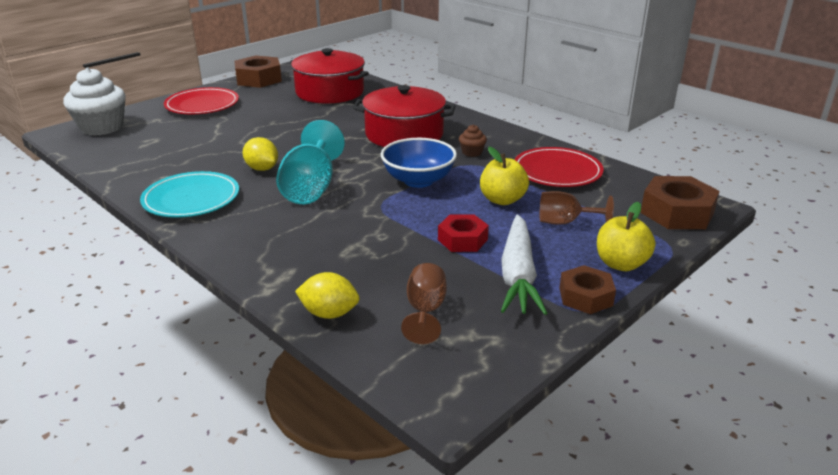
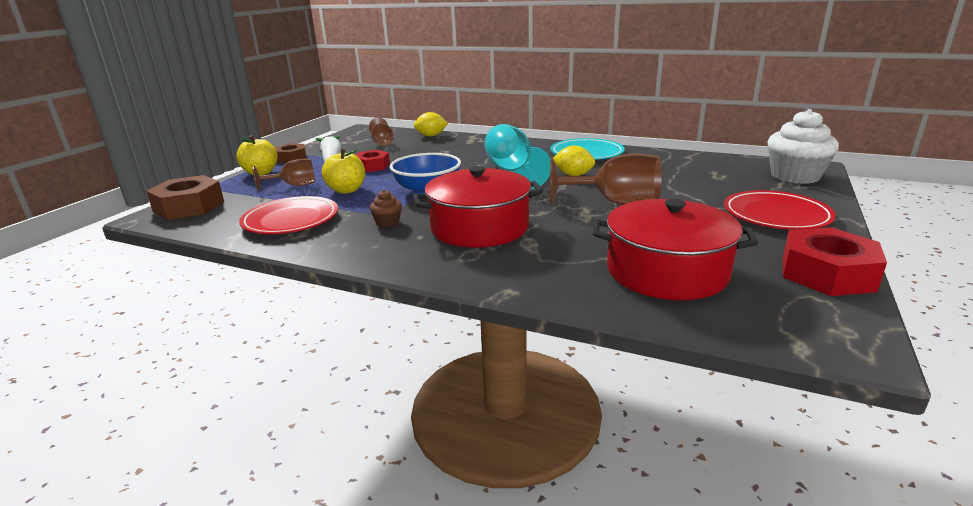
camera: 160 degrees right, 5 degrees down
(258, 79) = (827, 273): brown nut -> red nut
(281, 133) = (615, 203): none -> brown goblet

